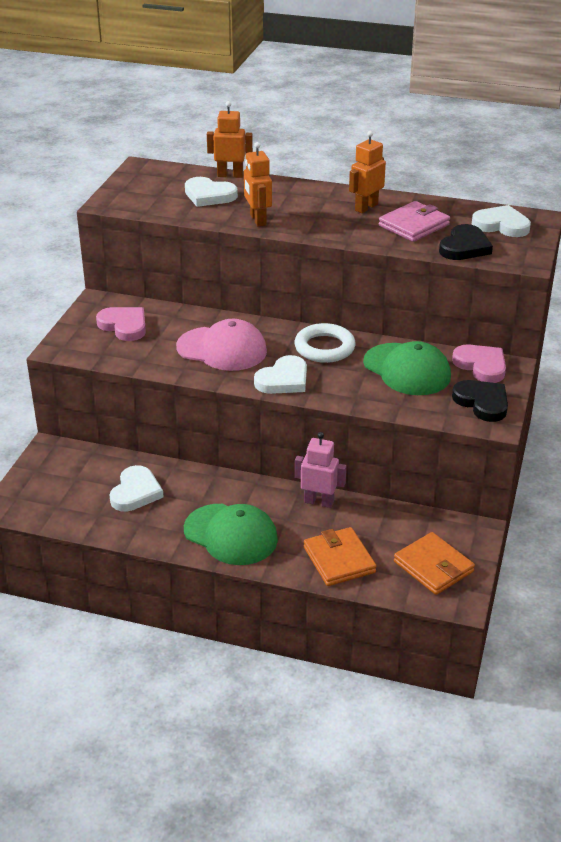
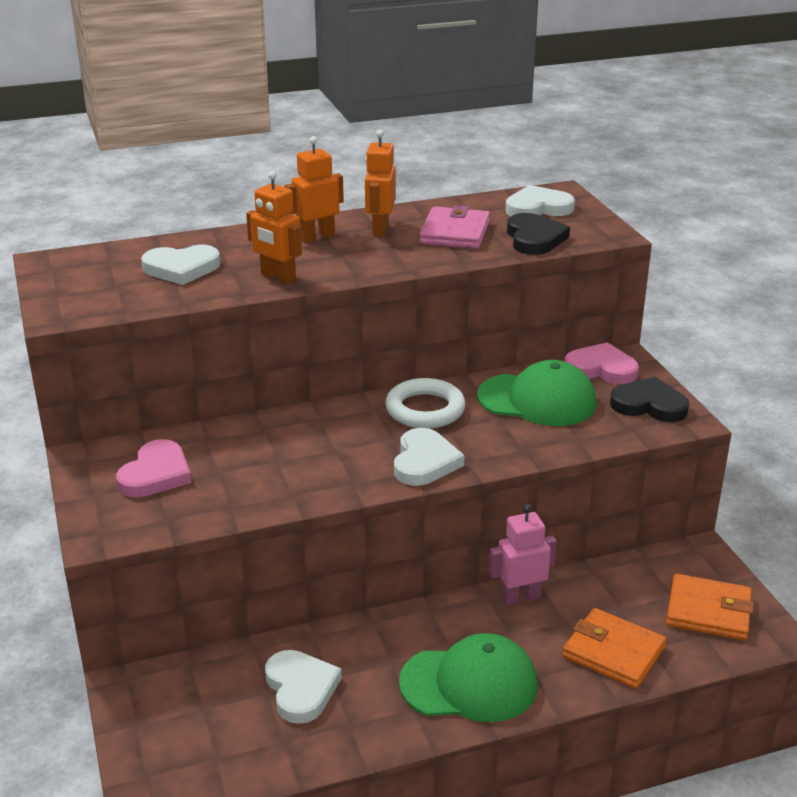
camera: 35 degrees left, 5 degrees down
(124, 326) = (156, 474): pink heart -> pink heart turned 105 degrees clockwise
(222, 349) = (312, 455): pink cap -> none
(230, 175) = (177, 240): orange robot -> orange robot (317, 237)

